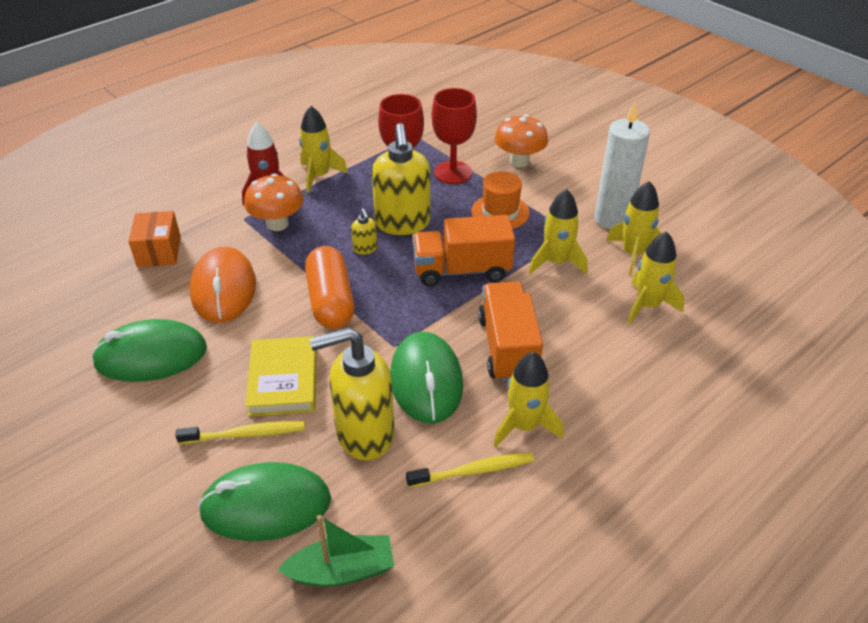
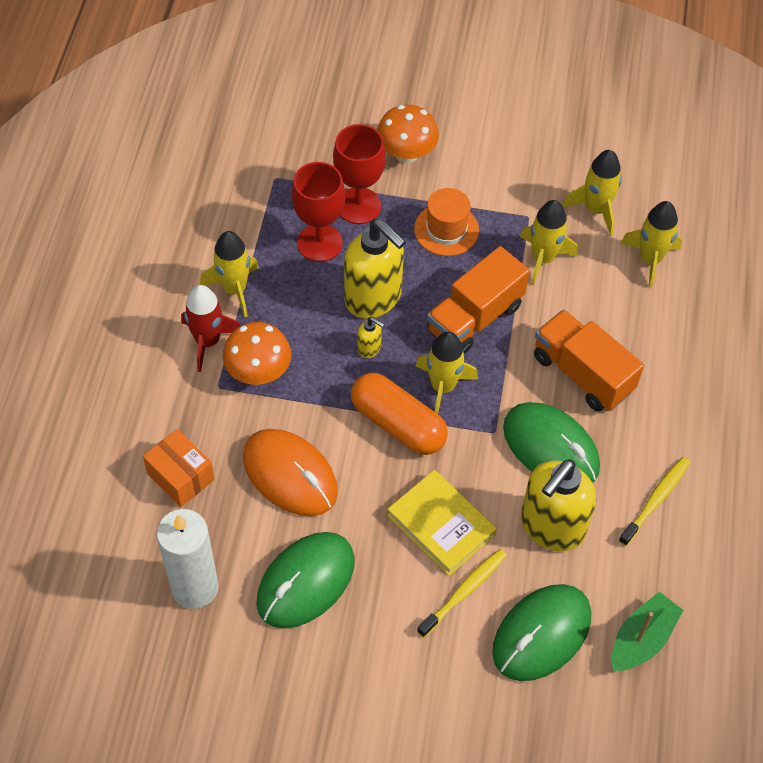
camera: 40 degrees left, 15 degrees up
(524, 426) = (656, 437): yellow rocket -> yellow rocket (443, 386)
(612, 219) = (547, 178): white candle -> white candle (195, 587)

